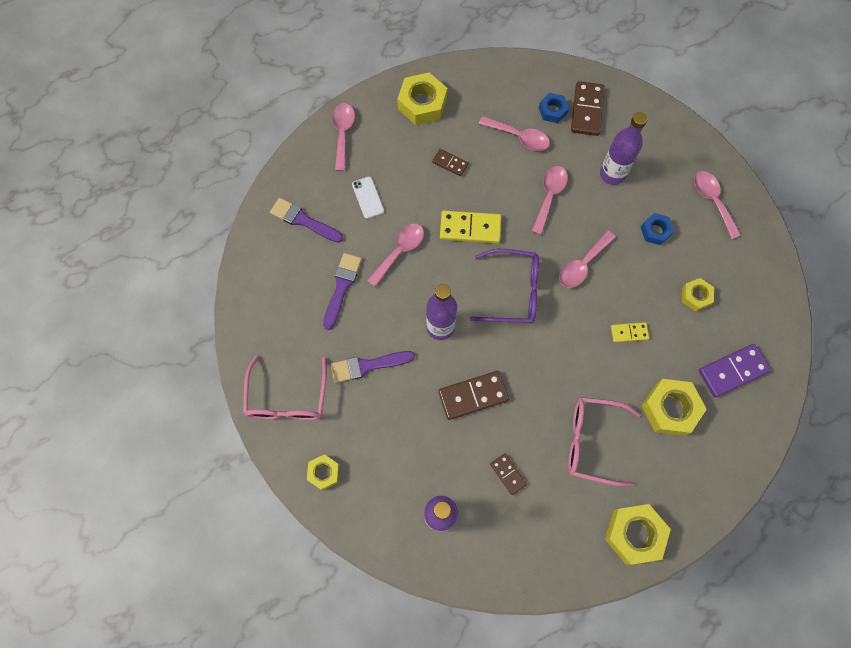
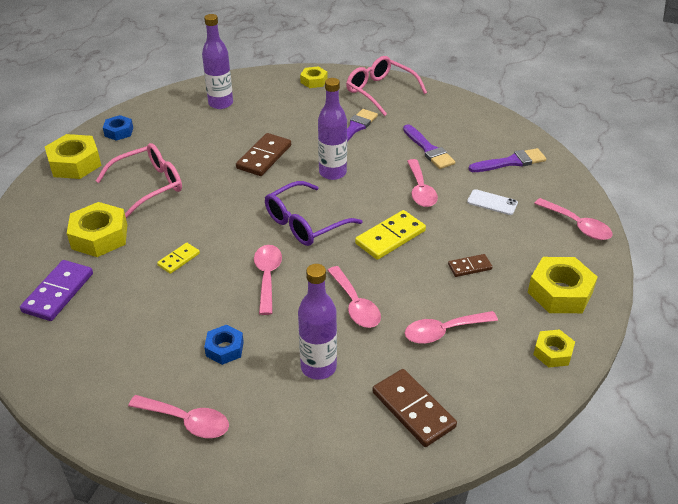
camera: 135 degrees right, 30 degrees down
(508, 474) = (196, 140): brown domino -> none
(552, 110) = (445, 381): blue nut -> blue nut (119, 132)
(695, 296) = (137, 323): yellow nut -> yellow nut (552, 352)

